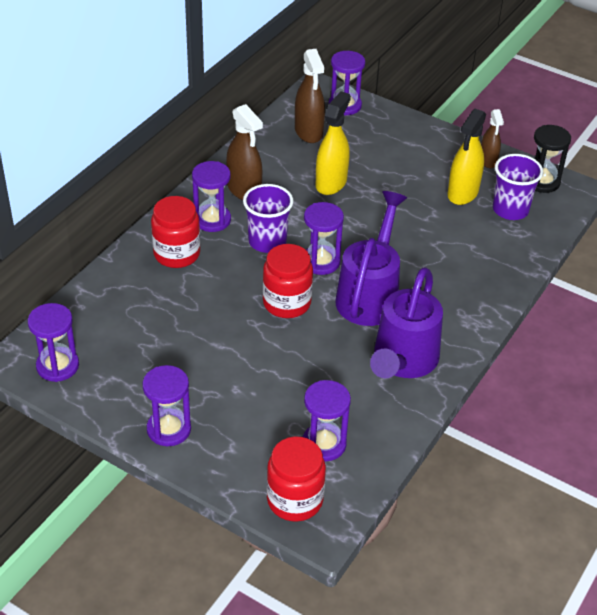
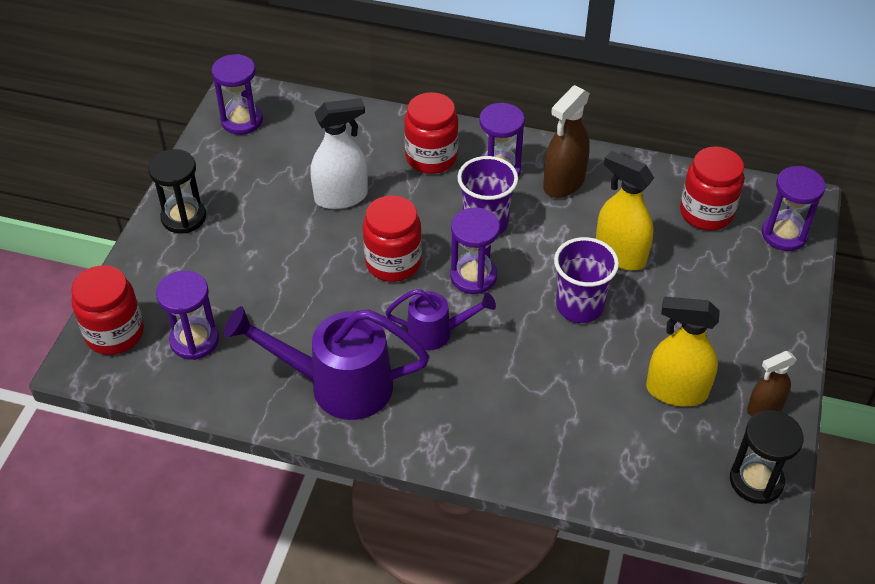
camera: 75 degrees right, 5 degrees up
(169, 429) = (184, 217): purple hourglass -> black hourglass
(196, 318) = (341, 197): none -> white spray bottle
(308, 132) = (706, 213): brown spray bottle -> red jar
(331, 183) = (620, 255): yellow spray bottle -> yellow spray bottle turned 150 degrees counterclockwise
(370, 295) = (436, 333): purple watering can -> purple watering can, size x0.57
(510, 210) = (671, 451): purple cup -> purple cup (579, 306)

